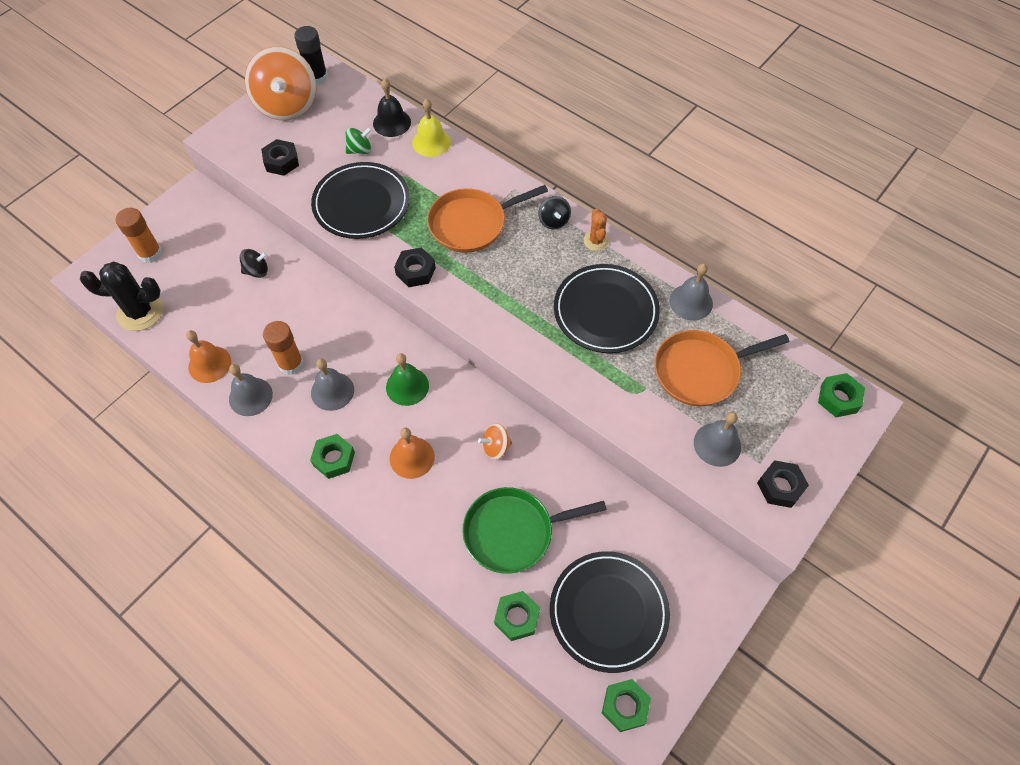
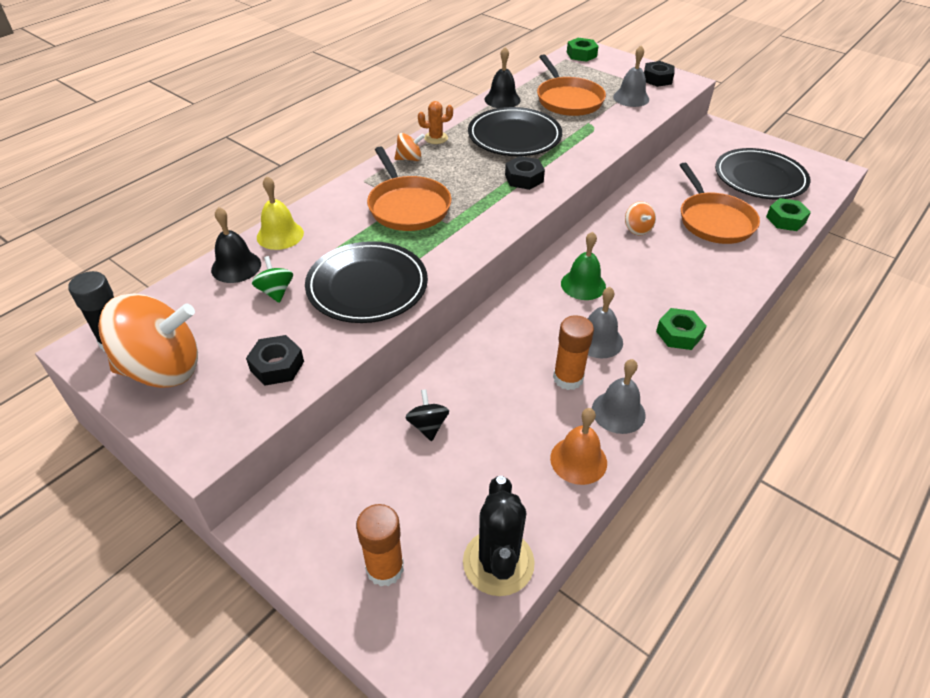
camera: 90 degrees left, 15 degrees down
(412, 457) = (662, 279): orange bell -> none
(415, 271) = (470, 242): black nut -> black nut (524, 178)
(513, 532) = (714, 221): green pan -> orange pan
(553, 221) = (409, 159): black spinning top -> orange spinning top
(625, 706) = (824, 174): green nut -> none
(691, 302) = (502, 99): grey bell -> black bell

